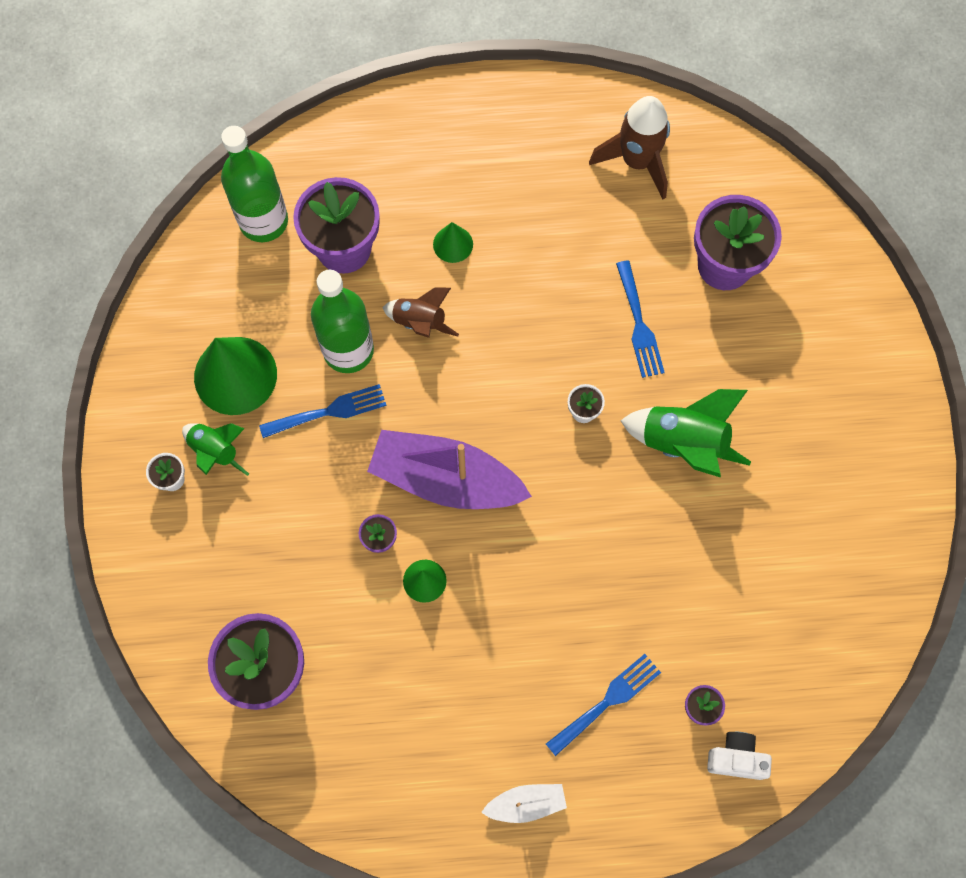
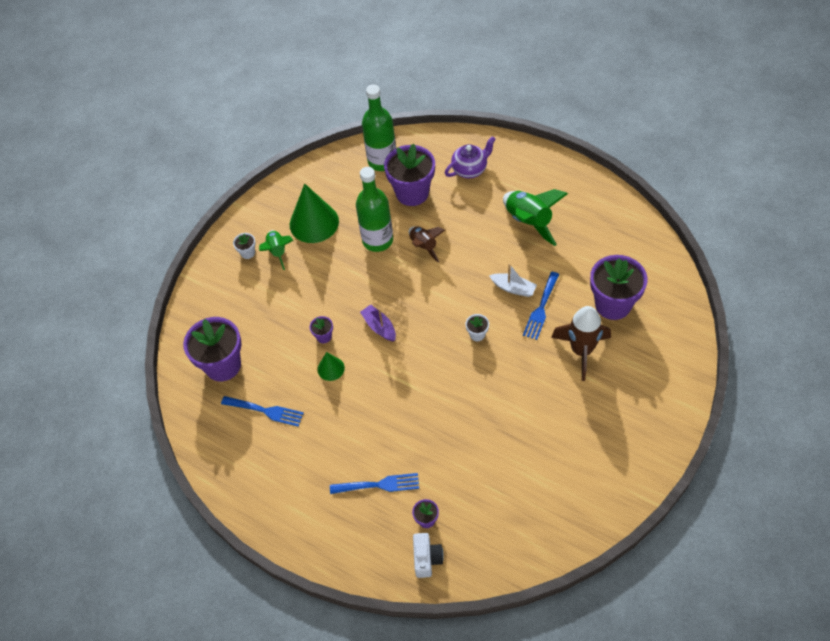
camera: 40 degrees right, 15 degrees down
(329, 411) = (346, 263): blue fork -> blue fork (266, 411)
(400, 167) = (470, 169): none -> purple teapot
(446, 479) = (379, 327): purple boat -> purple boat, size x0.48
(453, 244) = (469, 219): green cone -> none
(526, 803) = (297, 508): white boat -> white boat (513, 288)
(637, 161) = (601, 229): brown rocket -> brown rocket (581, 351)
(683, 443) = (521, 380): green rocket -> green rocket (528, 222)
(736, 758) = (427, 559): white camera -> white camera turned 45 degrees clockwise

